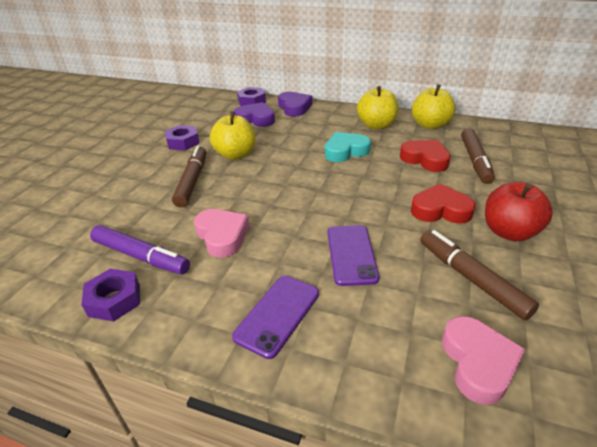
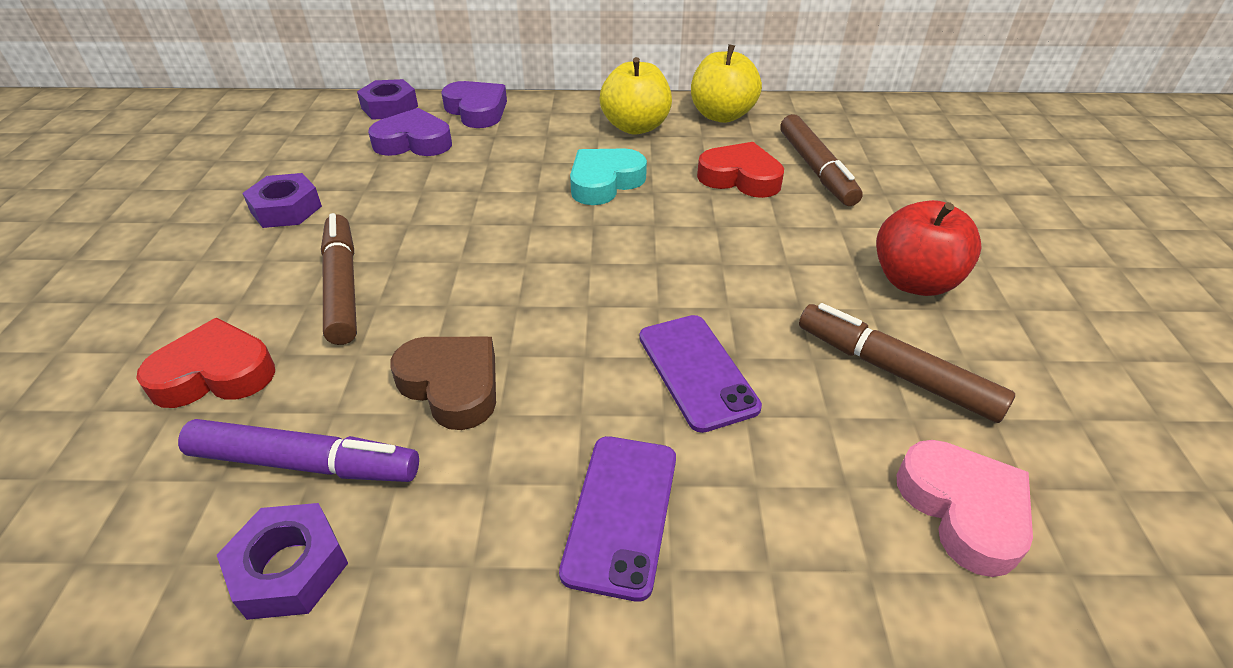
camera: 20 degrees left, 5 degrees up
(222, 236) = (452, 385): pink heart -> brown heart
(235, 155) = (405, 219): yellow apple -> none
(440, 210) = (801, 263): red heart -> red heart (215, 374)

